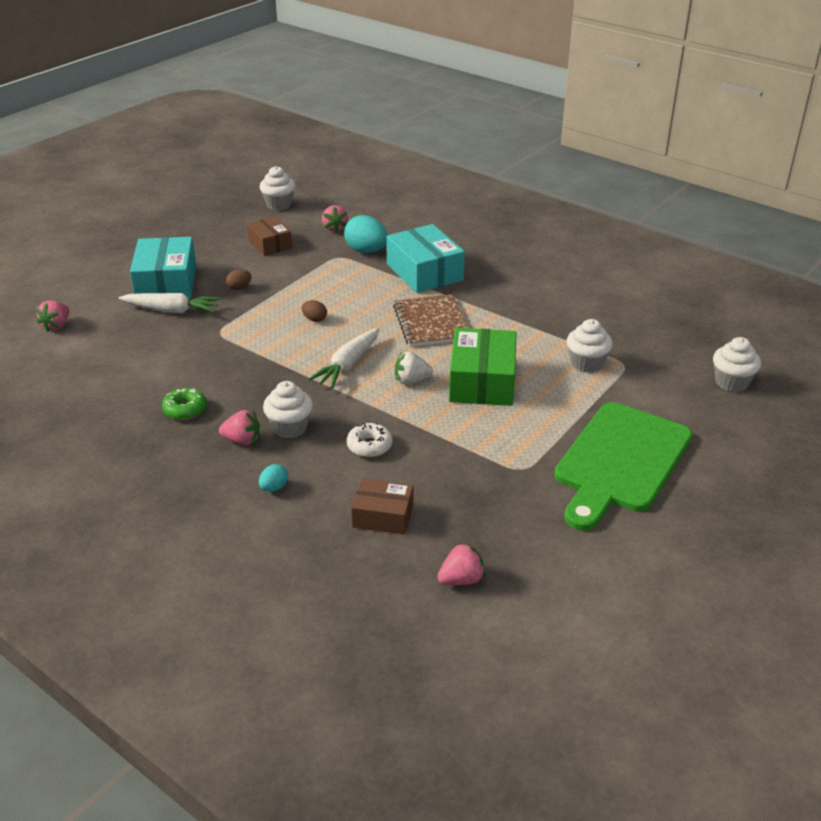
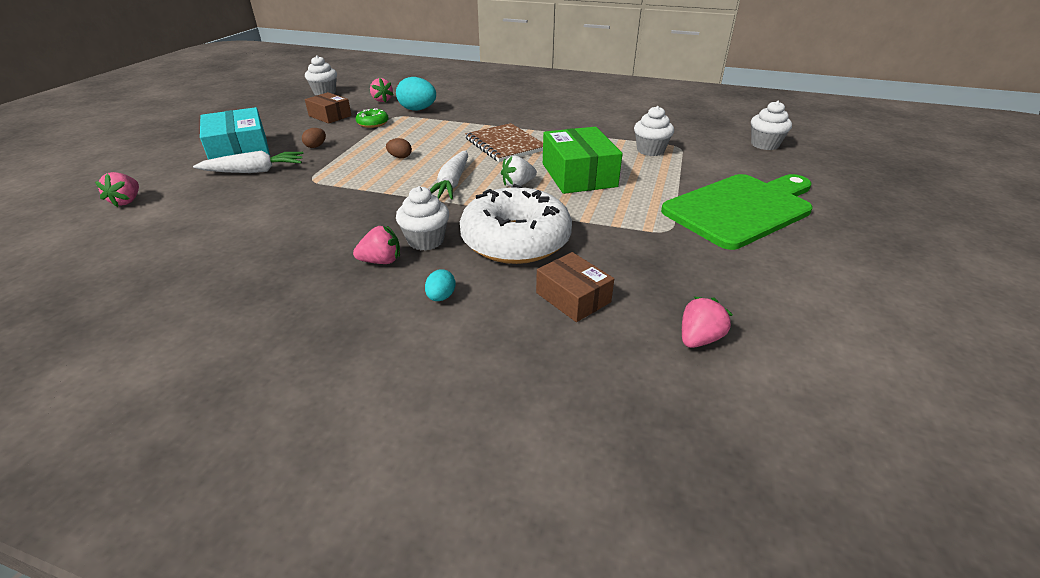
camera: 20 degrees left, 0 degrees up
(185, 409) = (303, 246): green donut -> green donut (373, 123)
(369, 446) = (515, 240): white donut -> white donut, size x2.33
(383, 516) = (573, 297): brown box -> brown box turned 60 degrees clockwise
(424, 272) = (475, 115): turquoise box -> none
(620, 461) = (741, 209): green cutting board -> green cutting board turned 135 degrees counterclockwise

